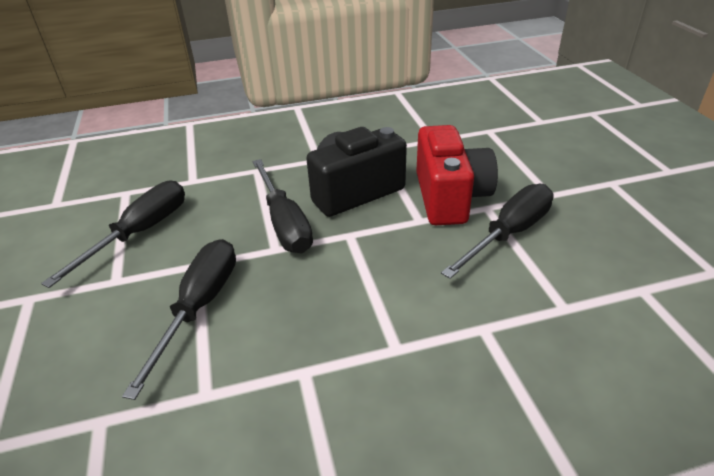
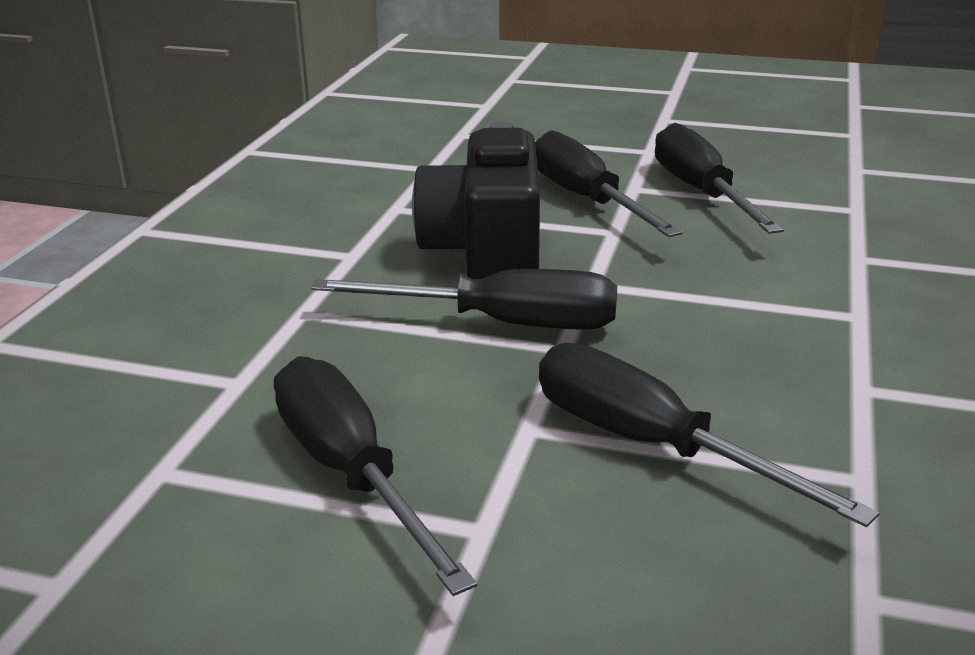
camera: 60 degrees left, 10 degrees down
(450, 197) = (586, 199): red camera -> black screwdriver

